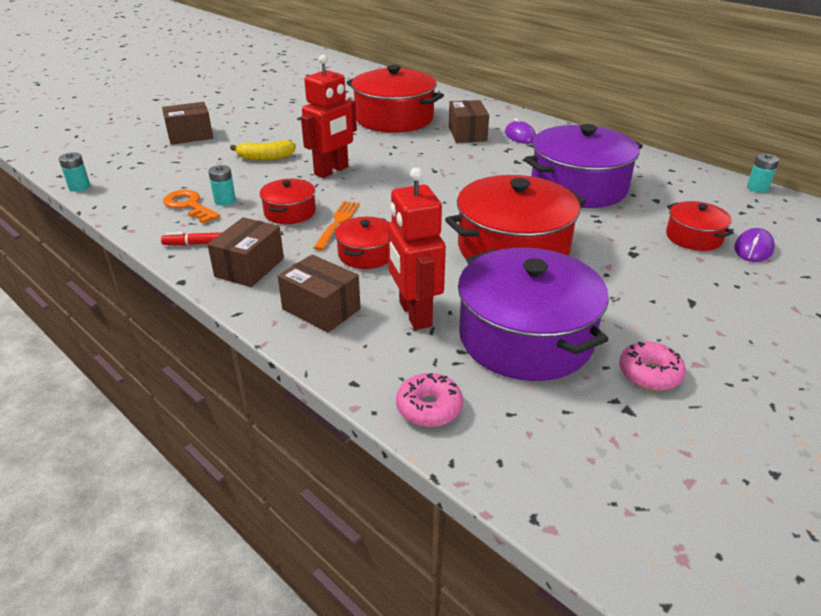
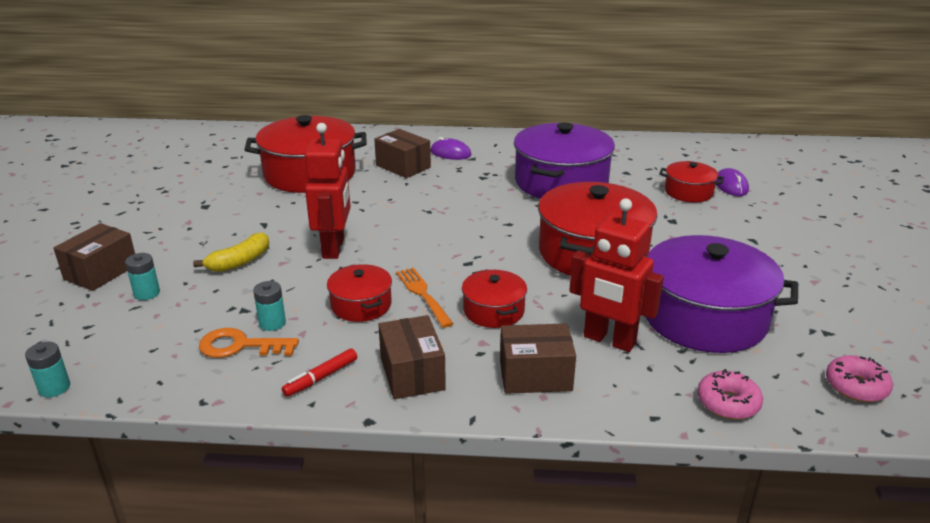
camera: 40 degrees left, 5 degrees down
(649, 374) = (803, 302): pink donut -> pink donut (856, 386)
(757, 188) = (671, 139): turquoise battery -> turquoise battery (147, 293)

